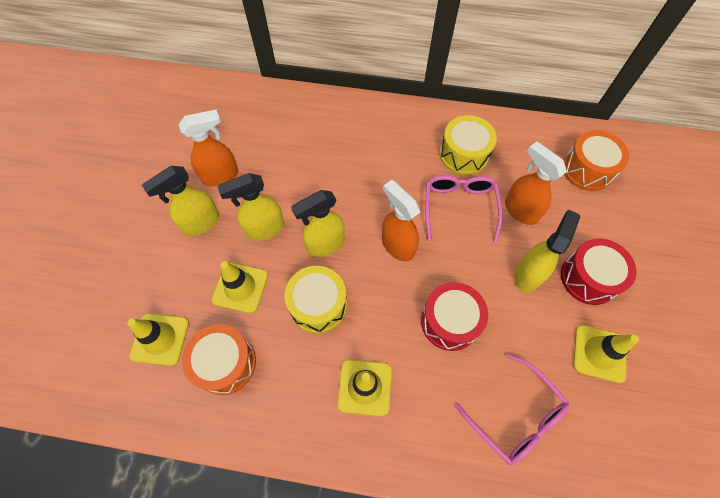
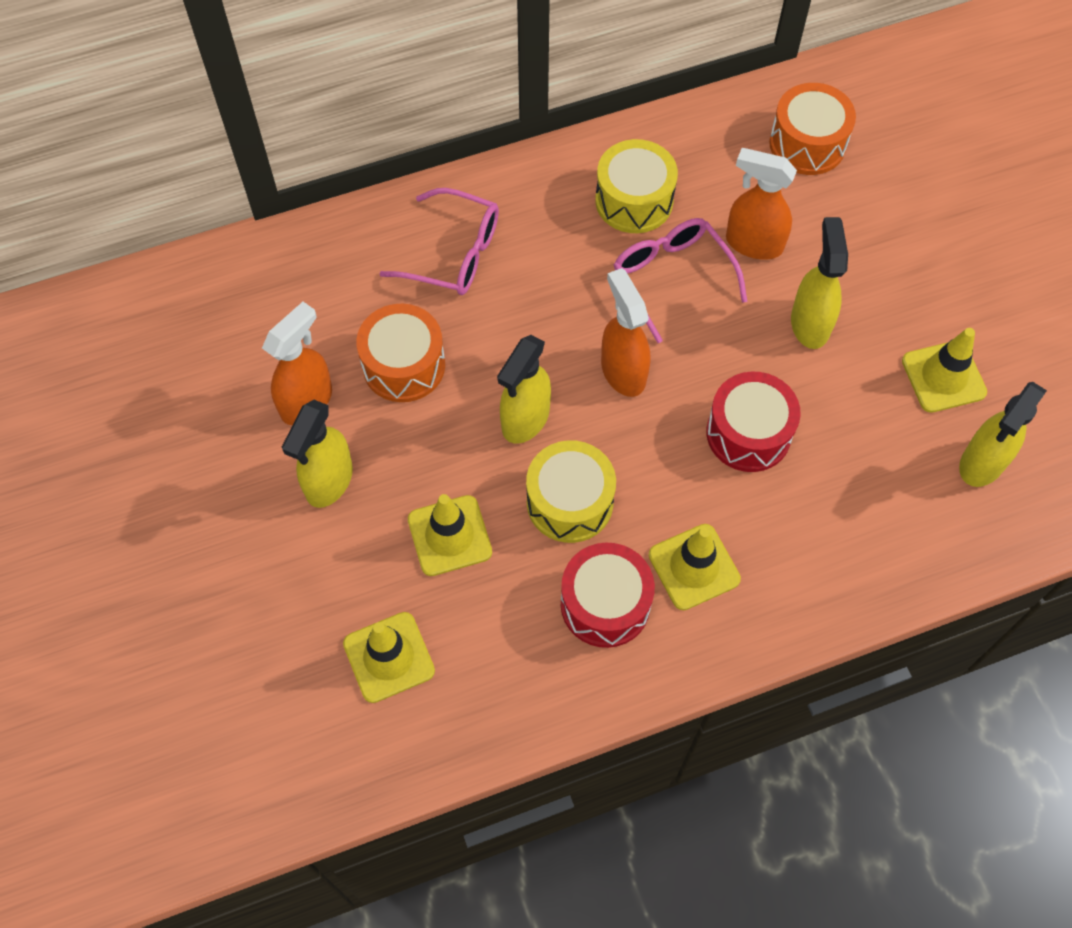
camera: 30 degrees left, 0 degrees up
(225, 363) = (499, 637): orange drum -> orange drum (404, 365)
(264, 229) = (426, 442): yellow spray bottle -> yellow spray bottle (982, 463)
(397, 245) = (623, 371): orange spray bottle -> orange spray bottle turned 45 degrees clockwise
(516, 416) = (889, 501): pink glasses -> pink glasses (454, 254)
(588, 278) = (884, 290): red drum -> red drum (605, 604)

